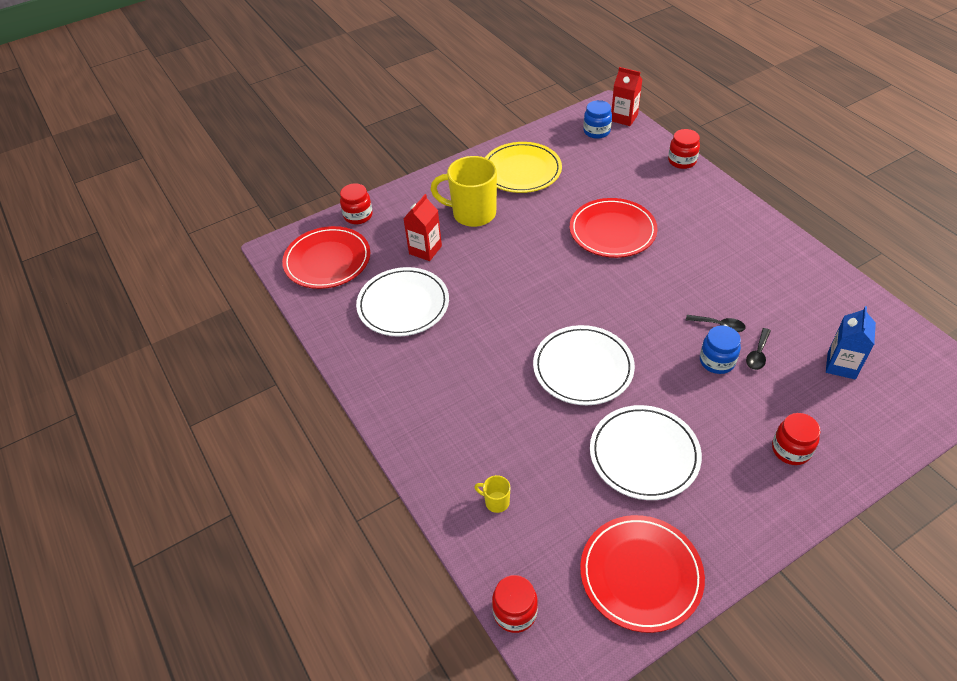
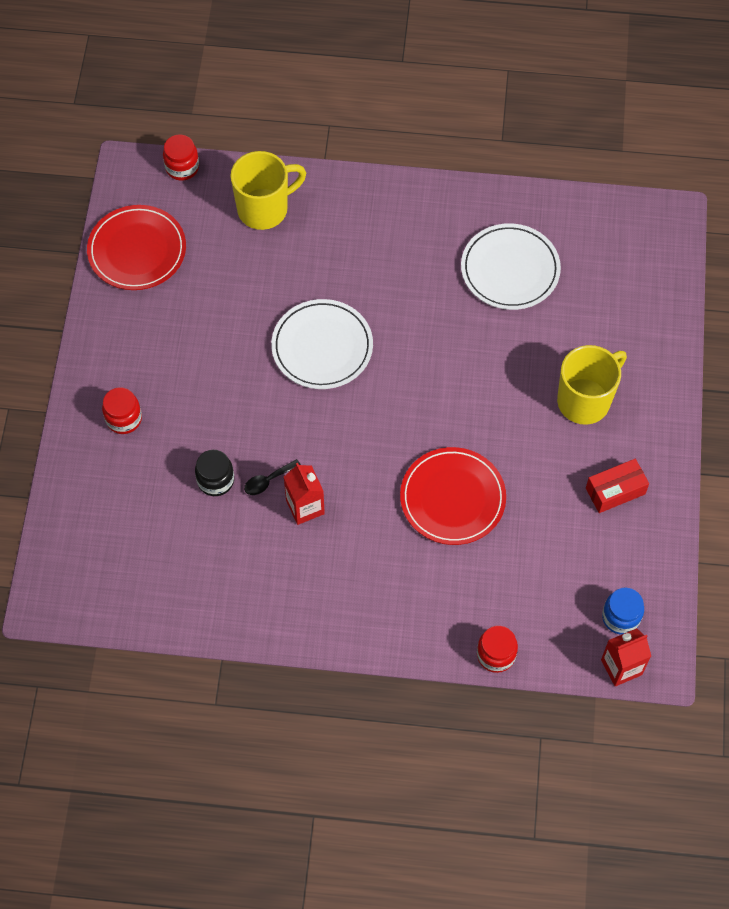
camera: 125 degrees right, 15 degrees up
(327, 260) = (621, 246): red plate -> none
(358, 216) = (667, 305): red jar -> none
(425, 250) = (567, 329): red carton -> red carton (305, 507)
(496, 502) = (264, 209): yellow mug -> yellow mug, size x2.39
(521, 171) = (615, 491): yellow plate -> red box
(644, 454) = (212, 323): white plate -> none
(717, 361) = (238, 445): blue jar -> none
(758, 354) = (215, 480): black spoon -> black jar
(841, 365) = (148, 529): blue carton -> none

